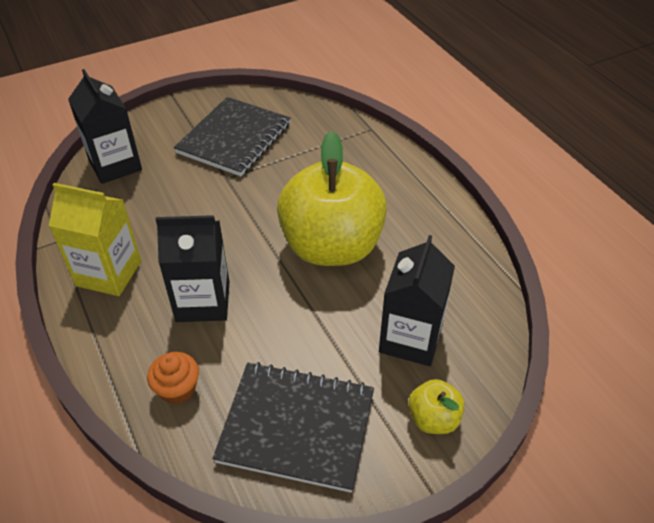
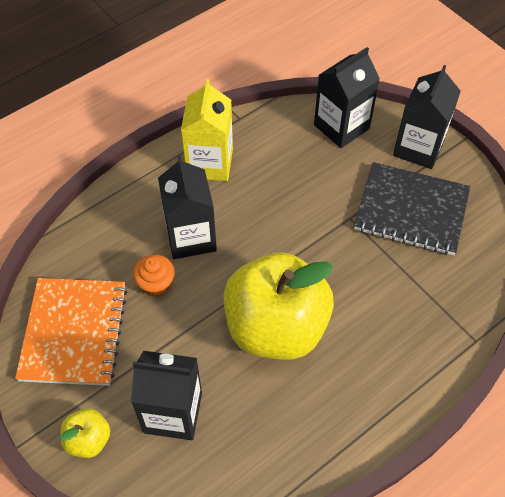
camera: 80 degrees right, 10 degrees up
(167, 121) = (418, 148): none -> black carton
(177, 389) = (102, 242): orange cupcake -> orange cupcake (156, 284)
(296, 426) = (74, 332): black notebook -> orange notebook

